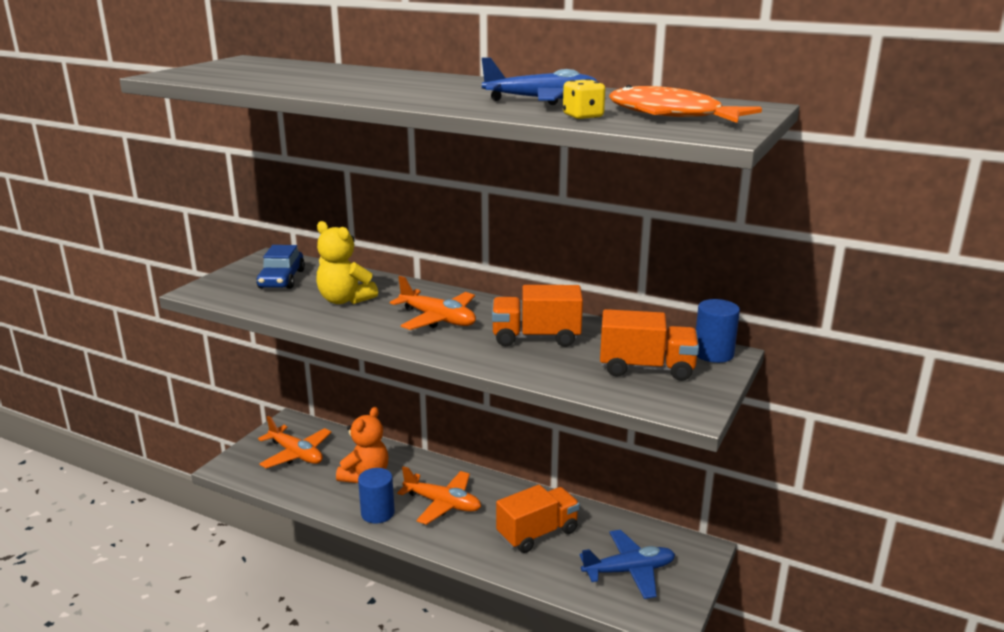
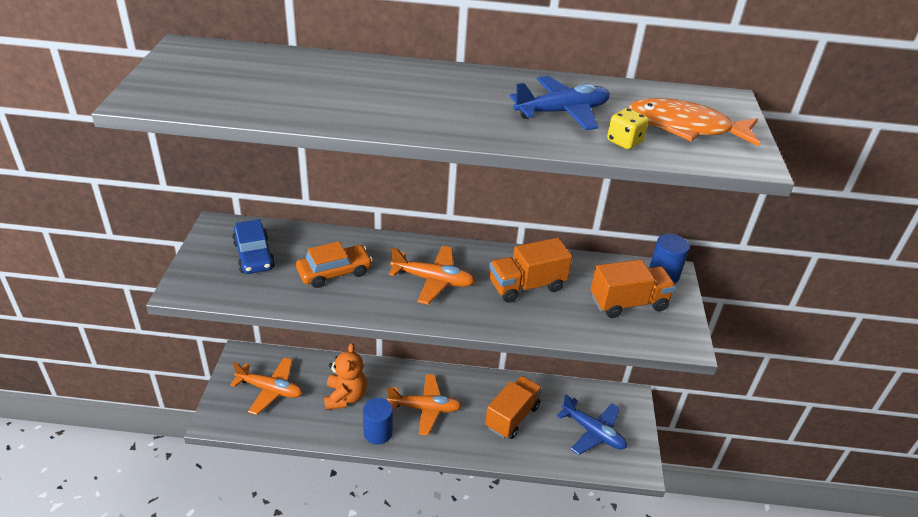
camera: 25 degrees left, 15 degrees up
(345, 300) = (334, 272): yellow teddy bear -> orange car
(629, 571) = (593, 432): blue plane -> blue plane turned 75 degrees clockwise

